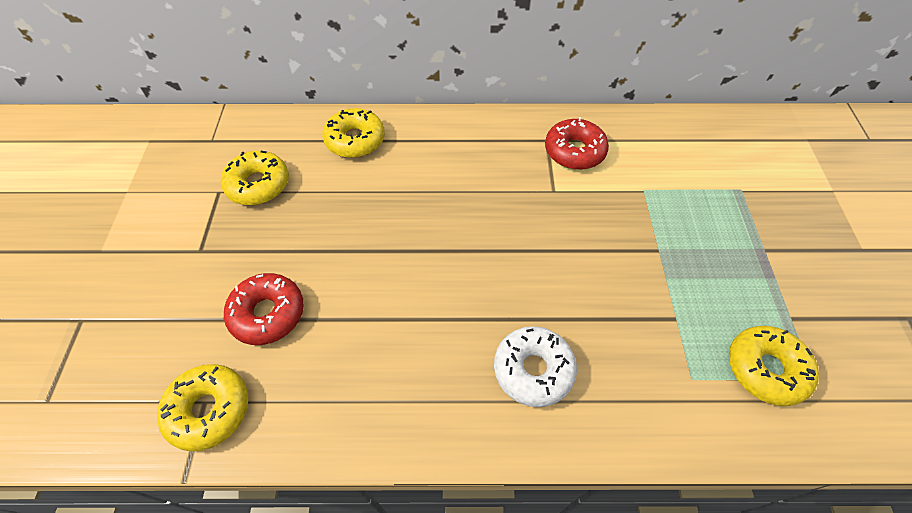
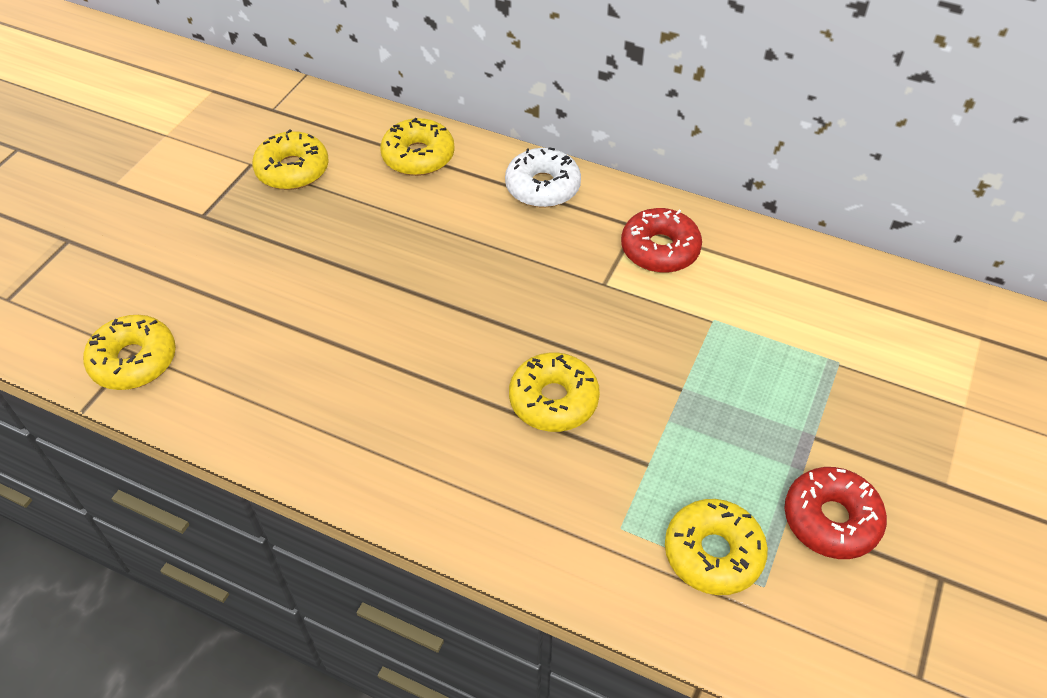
camera: 25 degrees right, 5 degrees down
(268, 314) = (231, 297): red donut -> red donut (831, 520)
(533, 370) = (455, 450): white donut -> white donut (542, 187)
(578, 296) = (553, 400): none -> yellow donut

